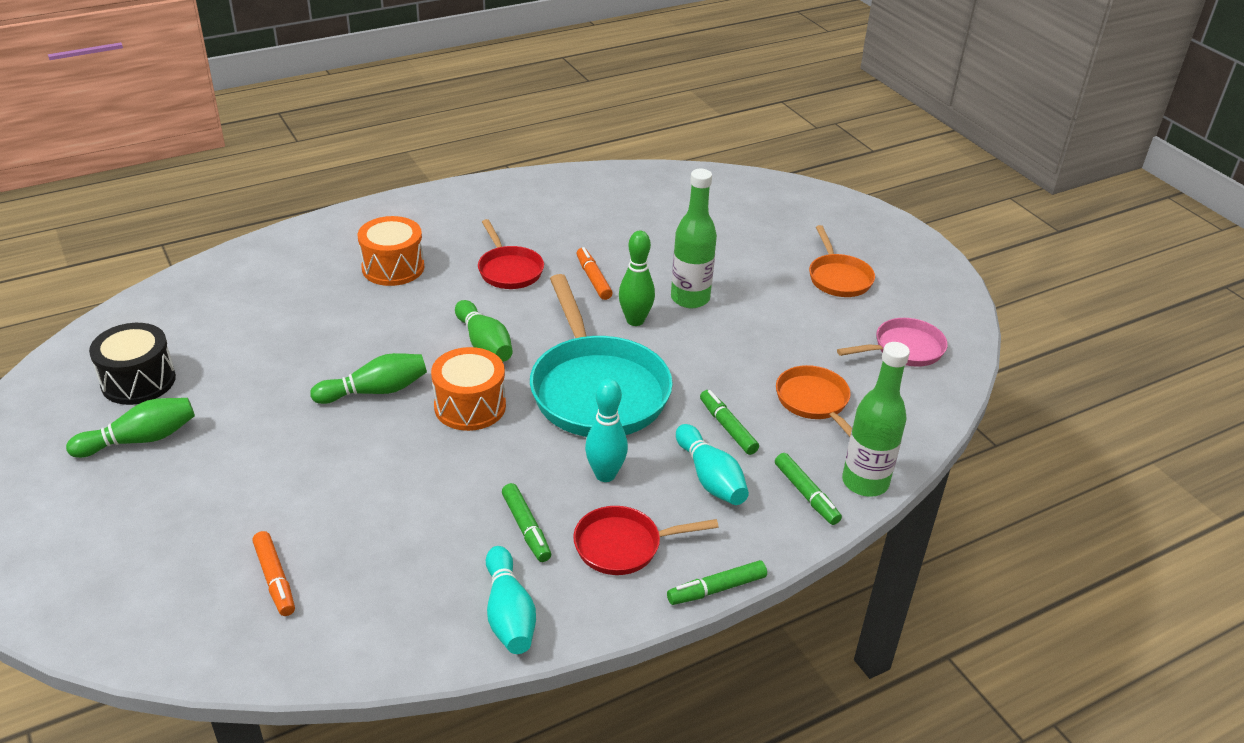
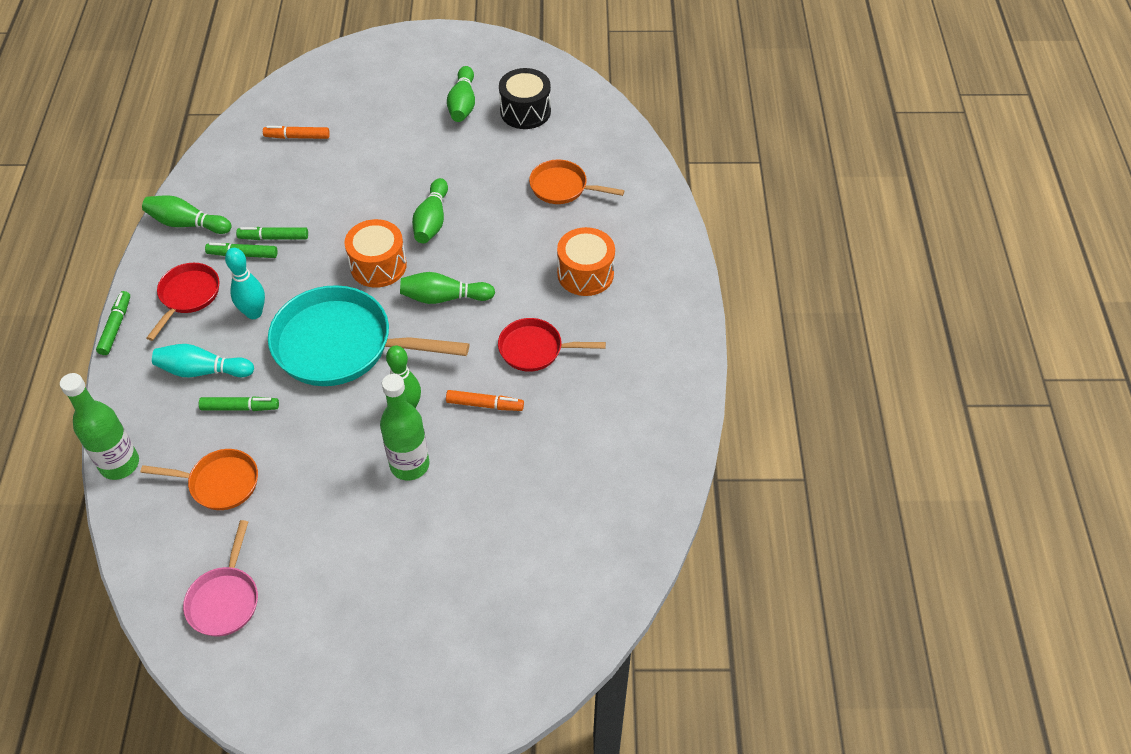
camera: 120 degrees right, 15 degrees up
(509, 614) = (187, 224): turquoise bowling pin -> green bowling pin
(806, 494) = (141, 420): green marker -> green marker (273, 237)
(838, 278) = (358, 613): orange pan -> orange pan (562, 187)

